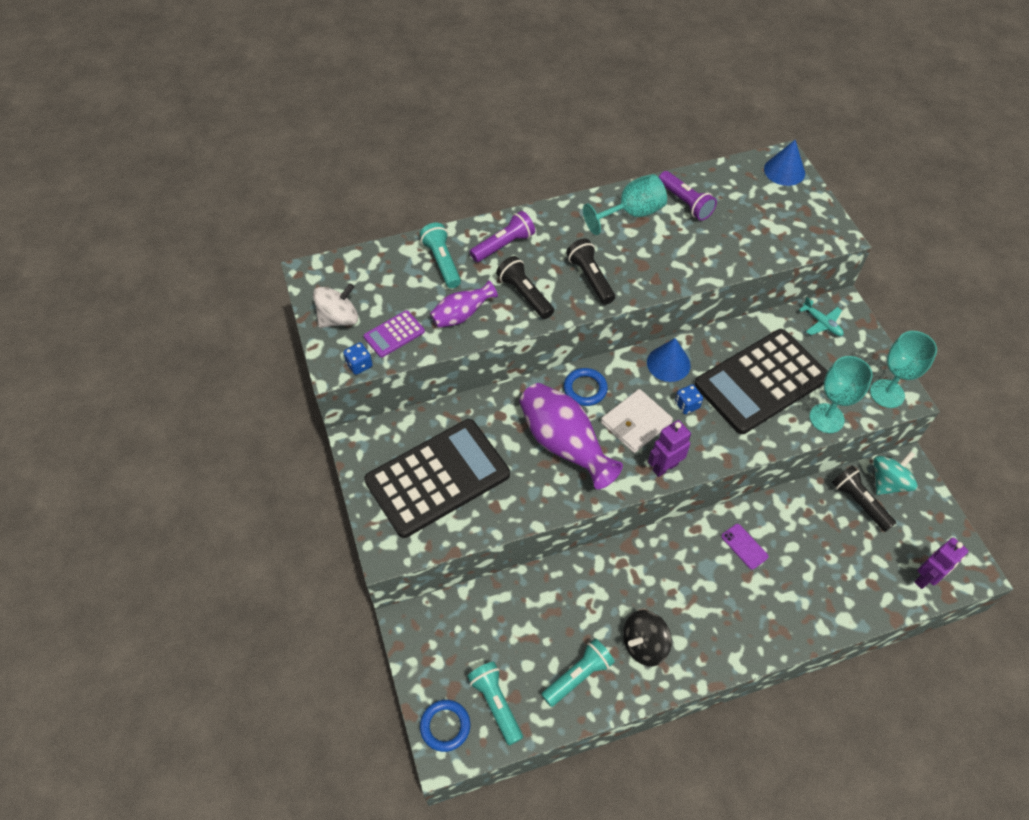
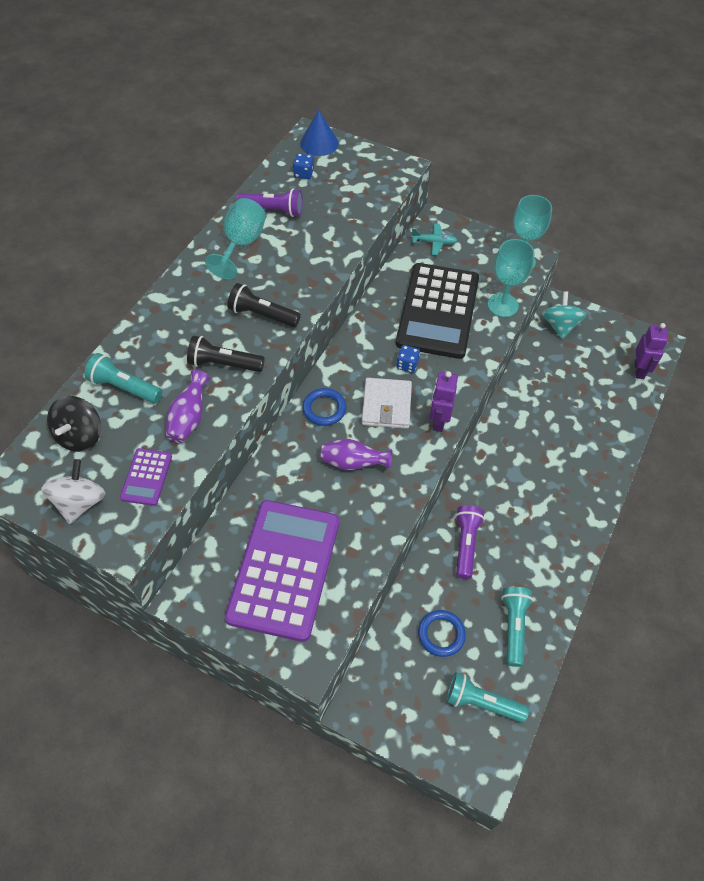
camera: 45 degrees left, 0 degrees up
(359, 365) = (143, 526): blue dice -> blue dice (303, 174)
(437, 478) = (284, 569): black calculator -> purple calculator
(445, 726) = (465, 756): blue ring -> blue ring (441, 634)
(504, 245) = (164, 337): purple flashlight -> purple flashlight (466, 544)
(564, 445) = (353, 463): purple vase -> purple vase, size x0.55
(644, 645) = (531, 564): black spinning top -> black spinning top (80, 436)
(668, 363) = (364, 345): blue cone -> none
(744, 546) = (522, 439): purple phone -> none
(859, 502) = (557, 352): black flashlight -> none

